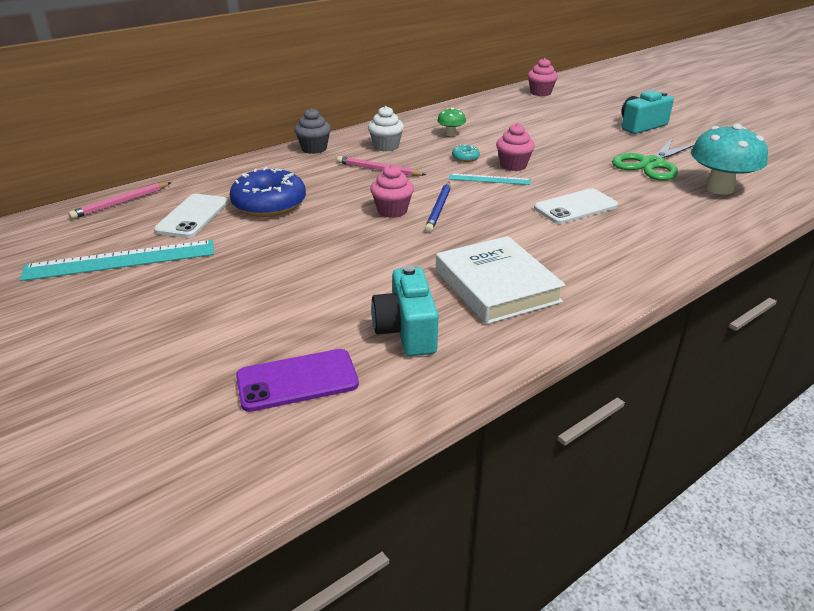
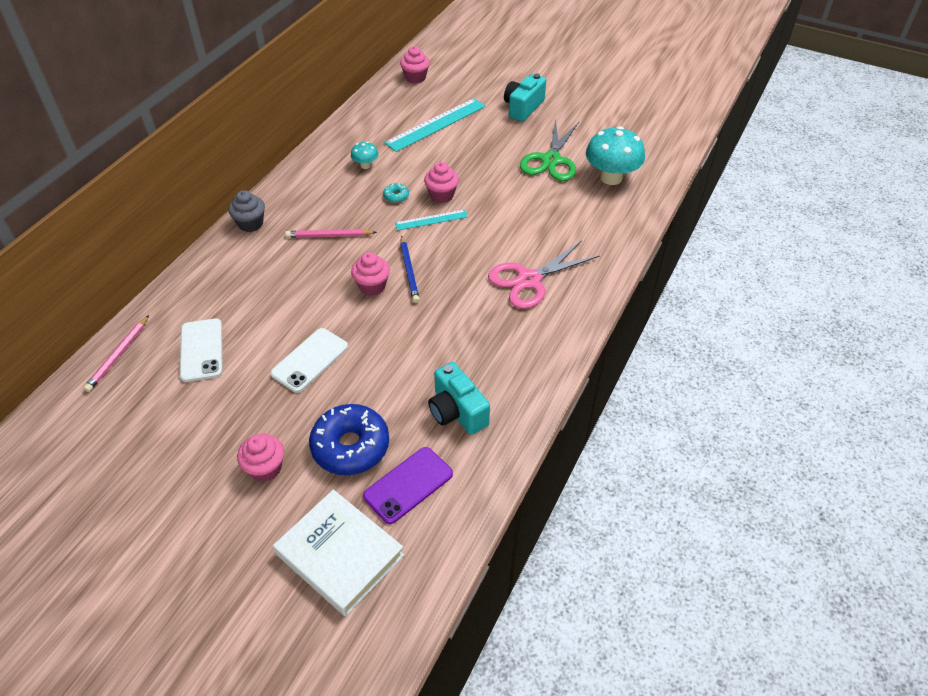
camera: 25 degrees left, 15 degrees up
(120, 260) = (179, 423): turquoise ruler -> turquoise ruler (436, 124)
(163, 317) = (265, 468): none -> pink cupcake
(269, 204) = (260, 312): blue donut -> blue donut (350, 446)
(386, 146) = (316, 201): white cupcake -> none
(451, 134) = (365, 165): green mushroom -> turquoise mushroom
(497, 286) = (497, 344): white book -> white book (340, 554)
(570, 244) = (529, 280): none -> pink scissors
(575, 207) = (515, 235): white phone -> white phone (310, 360)

